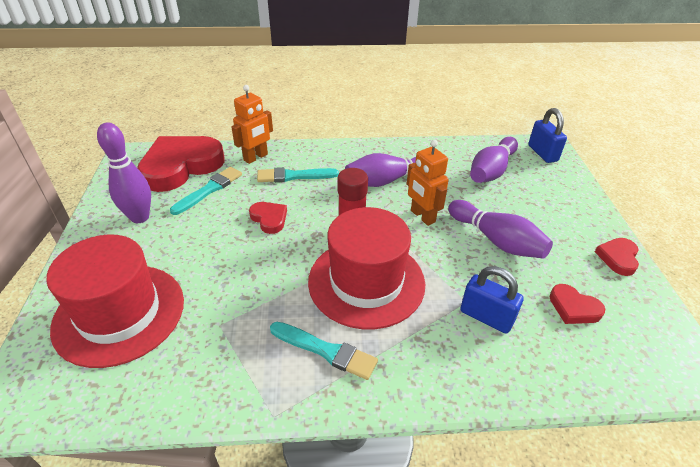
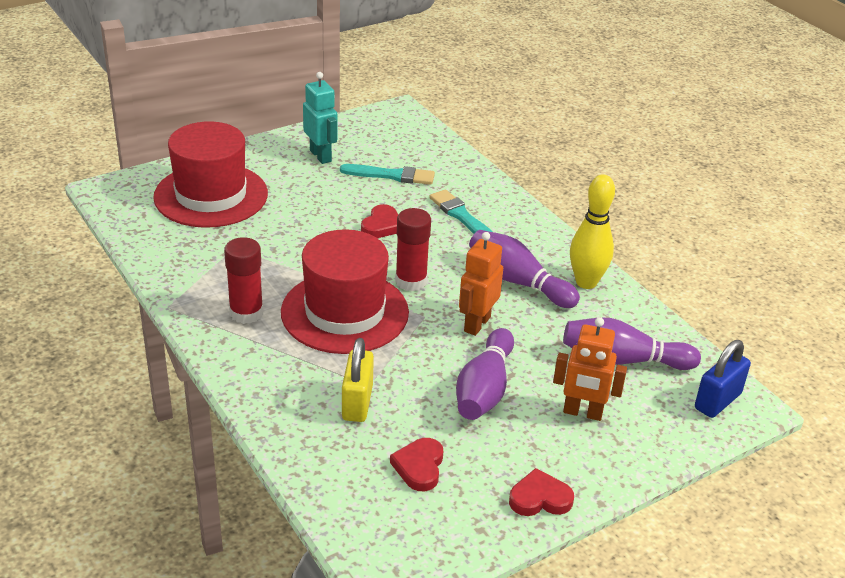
camera: 60 degrees right, 5 degrees down
(140, 217) = (321, 156): purple bowling pin -> turquoise robot
(181, 166) = (410, 145): red heart -> none
(256, 157) = (469, 182): orange robot -> orange robot (582, 413)
(326, 351) = (246, 313): turquoise brush -> red glue stick
(406, 154) = (586, 282): none -> yellow bowling pin
(486, 317) = (357, 402): blue padlock -> yellow padlock

